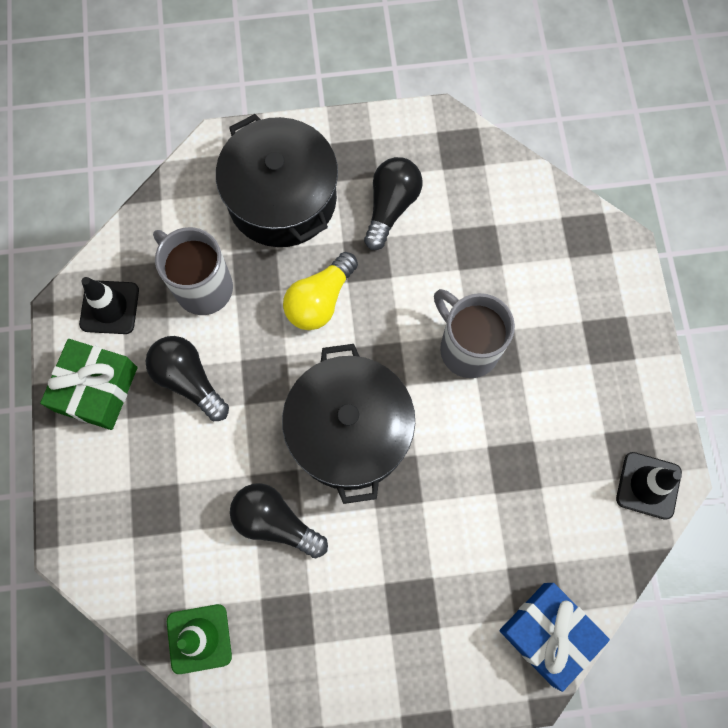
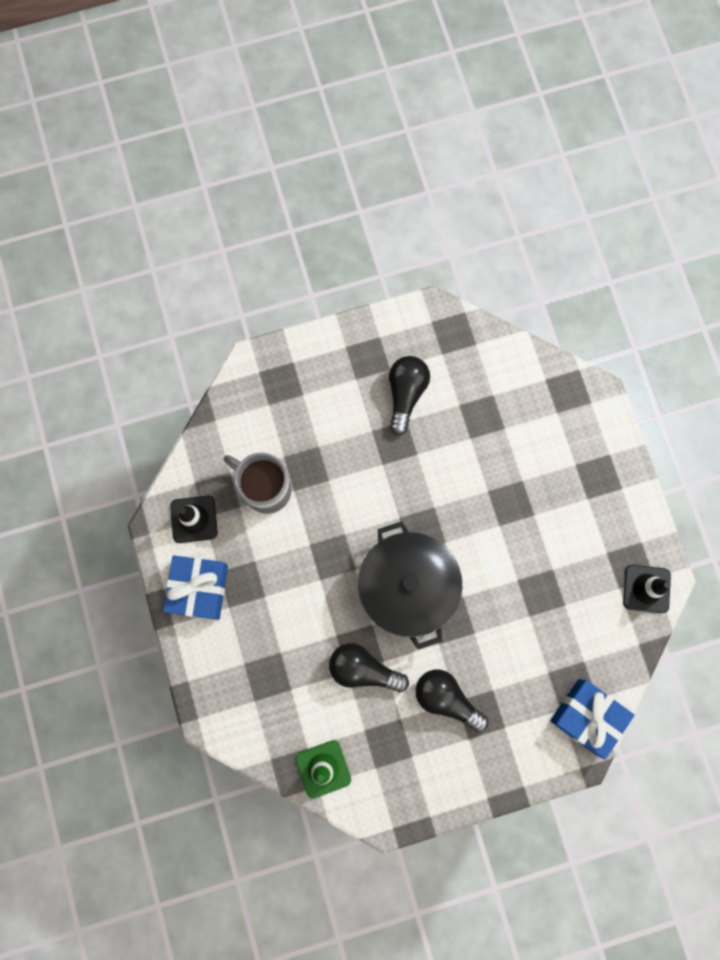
camera: 10 degrees left, 5 degrees up
(96, 389) = (199, 588): green gift -> blue gift
(189, 380) = (271, 568): black light bulb -> black light bulb (446, 698)
(282, 198) = (315, 402): black pot -> none
(320, 300) = (363, 484): yellow light bulb -> none
(467, 348) = (488, 502): grey mug -> none

